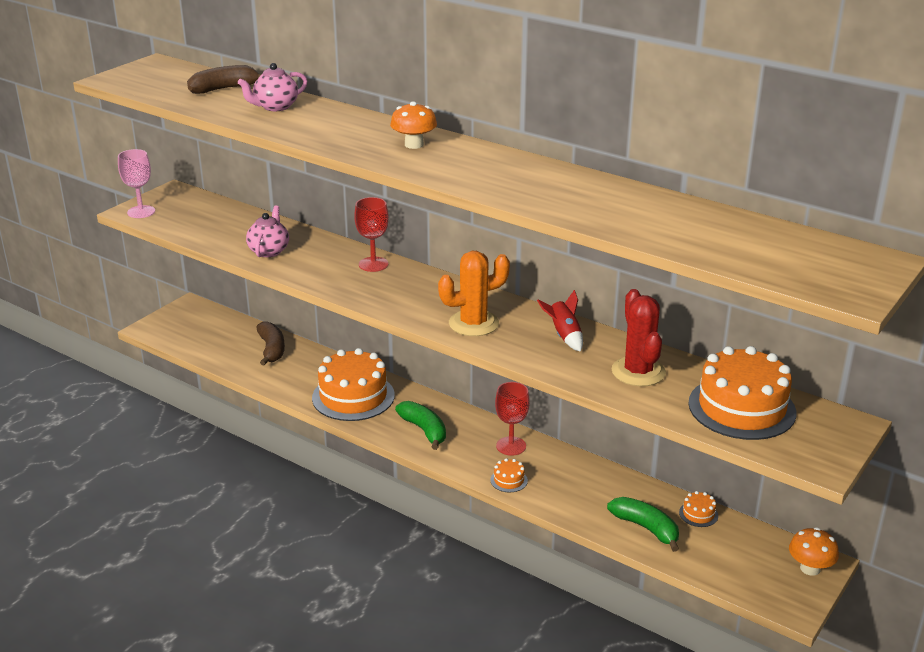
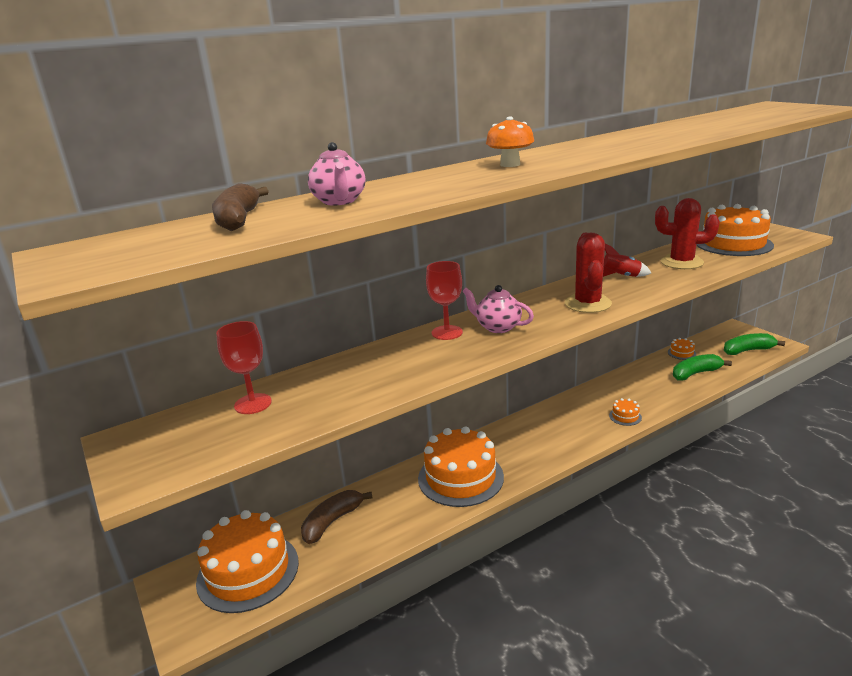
camera: 65 degrees left, 5 degrees down
(141, 212) = (150, 472): pink goblet -> none
(208, 331) = (248, 571): none -> orange cake
(269, 251) = (367, 384): pink teapot -> pink teapot (497, 327)
(271, 349) = (332, 521): brown banana -> brown banana turned 60 degrees counterclockwise
(424, 430) = (537, 445): green banana -> green banana (748, 350)
(473, 323) = (588, 304): orange cactus -> red cactus
(511, 446) = (578, 407): red goblet -> red goblet (253, 404)
(810, 568) = (741, 332): orange mushroom -> none

